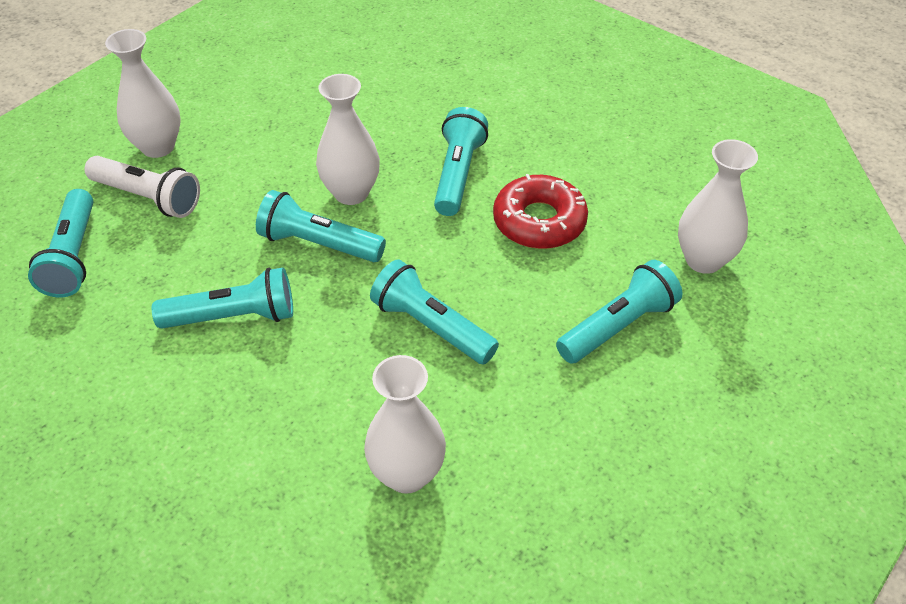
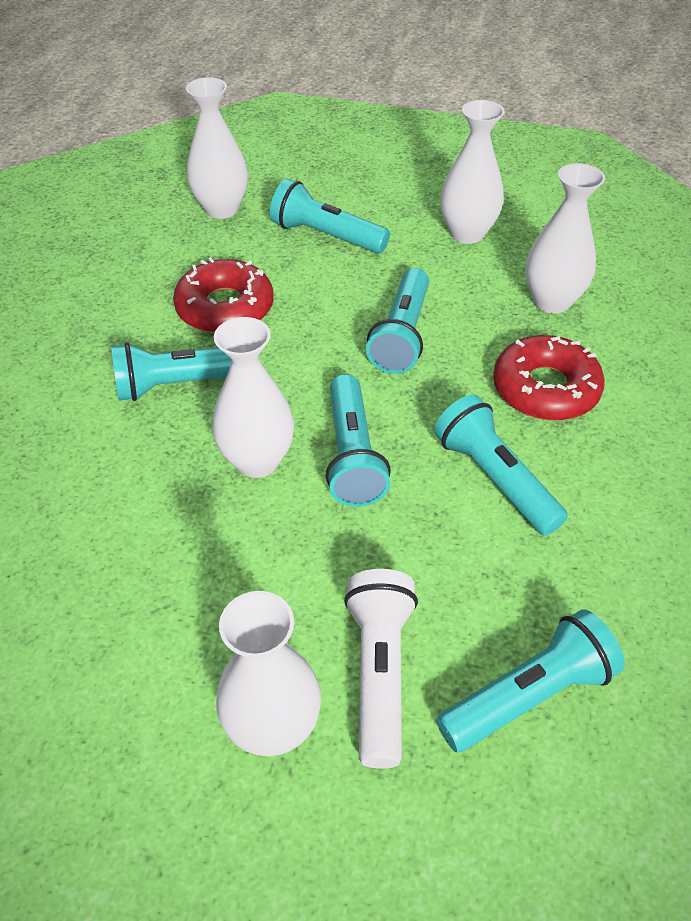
camera: 115 degrees left, 0 degrees up
(296, 400) = (545, 389): none -> red donut
(565, 455) = (467, 233): none -> white vase

